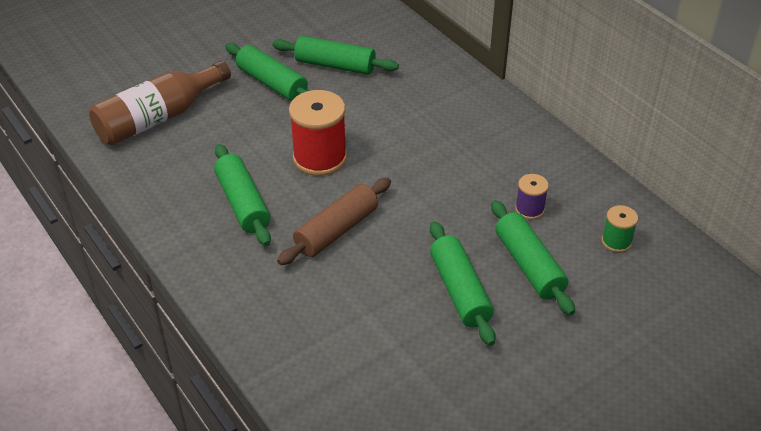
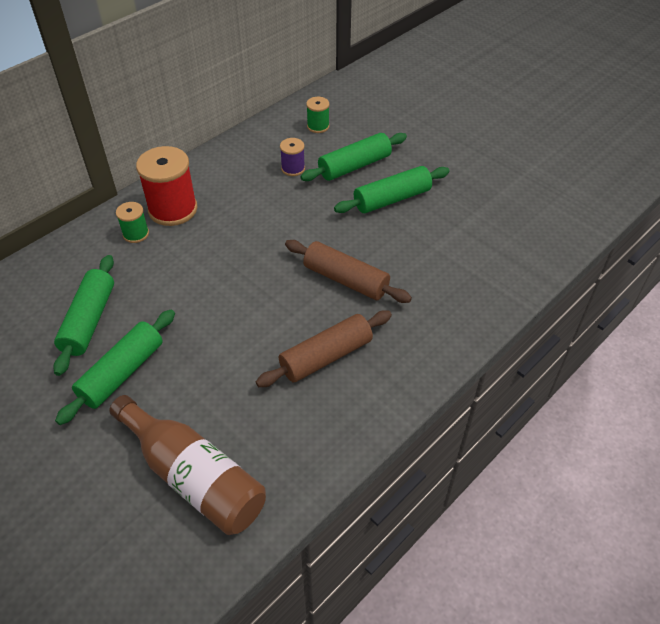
camera: 100 degrees left, 5 degrees up
(243, 203) = (326, 356): green rolling pin -> brown rolling pin
(319, 158) = (248, 308): red spool -> red spool (173, 209)
(439, 90) = (136, 234): none -> green spool

